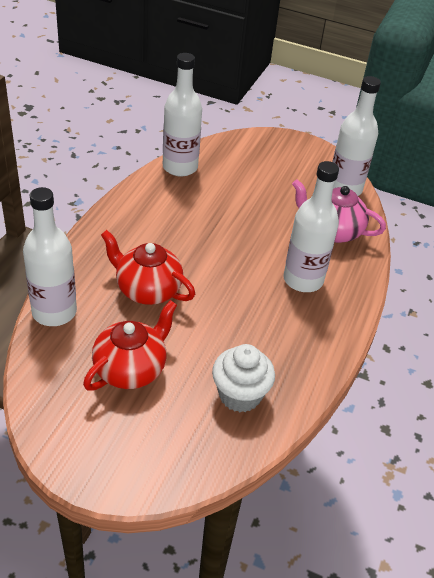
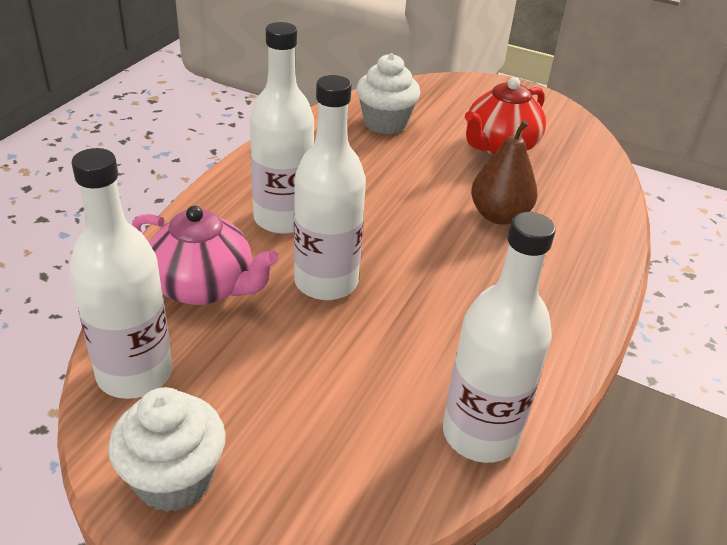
camera: 175 degrees left, 5 degrees down
(54, 312) = (605, 197): white bottle -> white bottle (326, 282)
(147, 290) = (499, 216): red teapot -> brown pear
(307, 153) = (174, 479): none -> white cupcake

